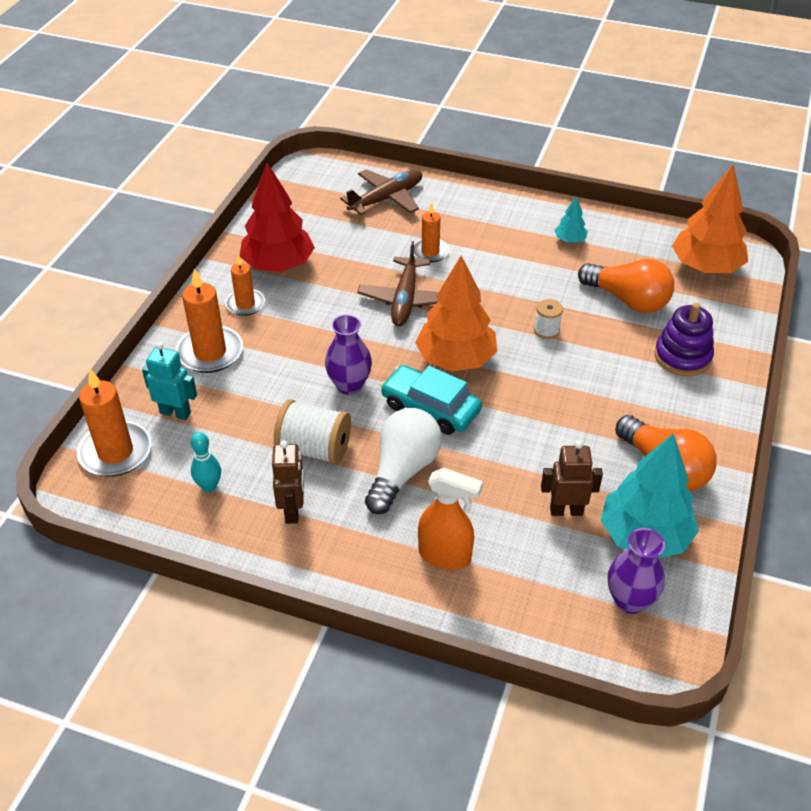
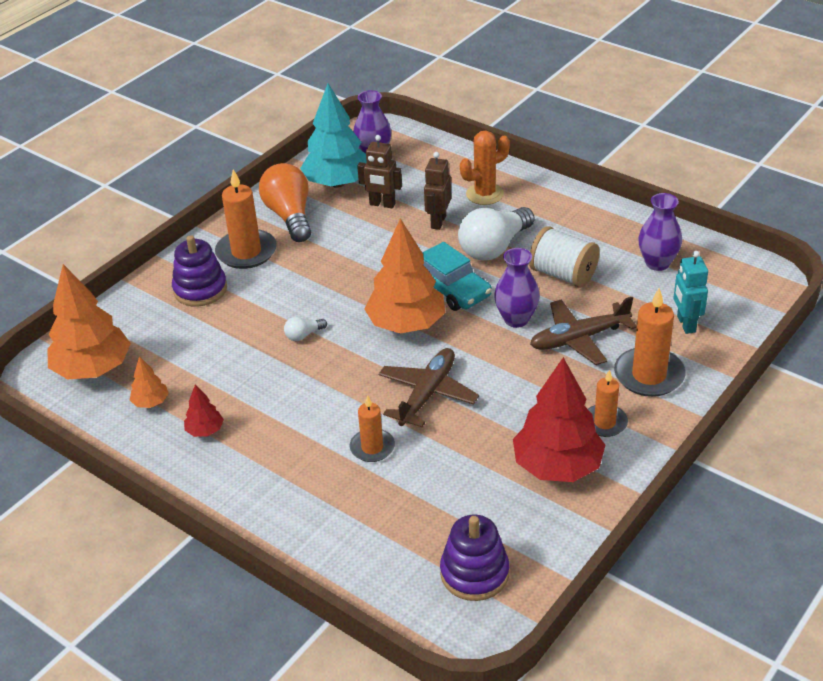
camera: 160 degrees left, 5 degrees down
(115, 452) = (740, 301): orange candle -> orange candle (246, 252)
(175, 413) = (685, 324): turquoise robot -> turquoise robot turned 45 degrees clockwise
(209, 486) = (657, 263): turquoise bowling pin -> purple vase
(292, 511) = (591, 237): brown robot -> brown robot (438, 222)
(320, 193) = (474, 573): none -> purple stacking toy
(386, 199) = (389, 542): brown plane -> brown plane (579, 339)
(445, 556) = (485, 194): orange spray bottle -> orange cactus
(546, 330) = (303, 335): white spool -> white light bulb
(570, 240) = (205, 430): turquoise tree -> red tree
(628, 300) = (202, 350): orange light bulb -> none
(631, 251) = (150, 402): none -> orange tree

